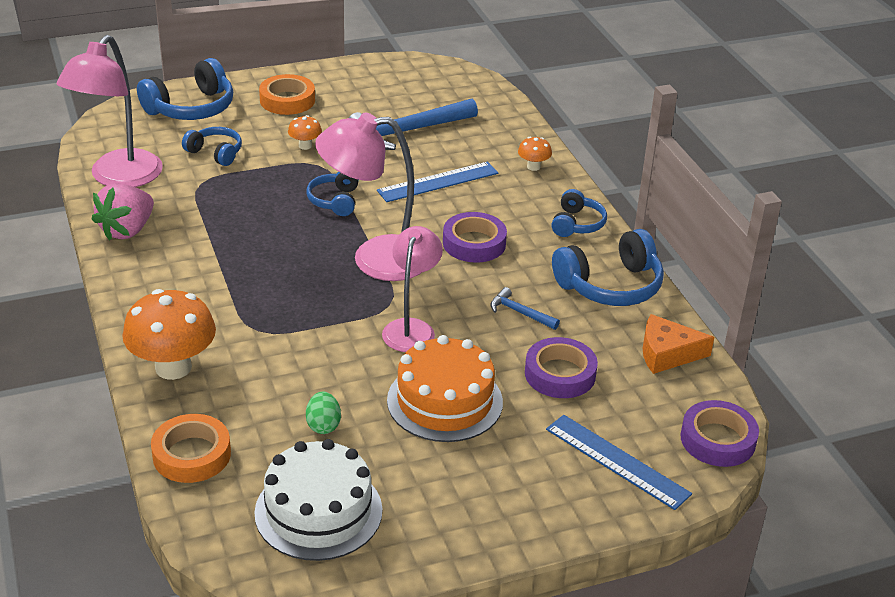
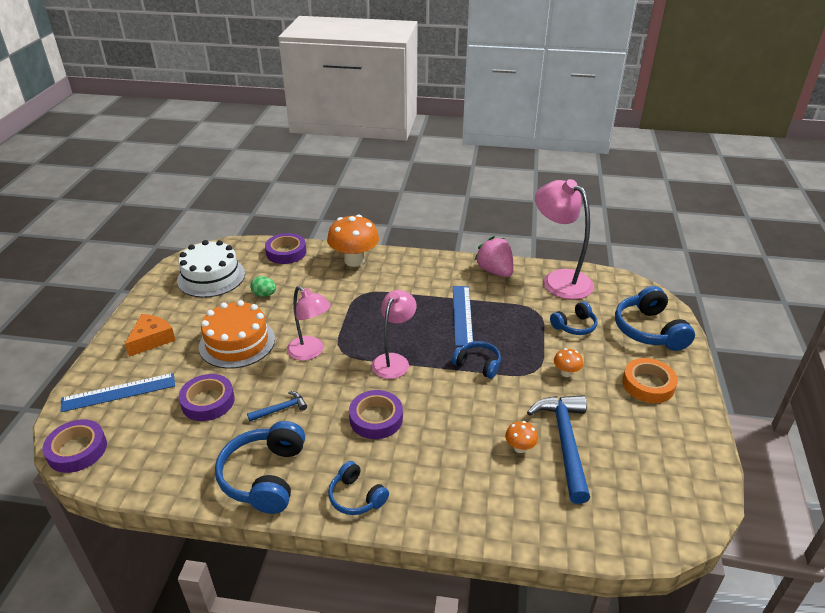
camera: 120 degrees right, 0 degrees up
(191, 454) = (286, 252): orange tape -> purple tape
(374, 259) = (394, 361): pink lamp -> pink lamp, size x0.65
(438, 182) = (472, 431): blue ruler -> blue ruler (462, 315)
(533, 167) = (462, 509): orange mushroom -> orange mushroom (520, 448)
(667, 353) = (169, 469): orange cheese -> orange cheese (151, 339)

